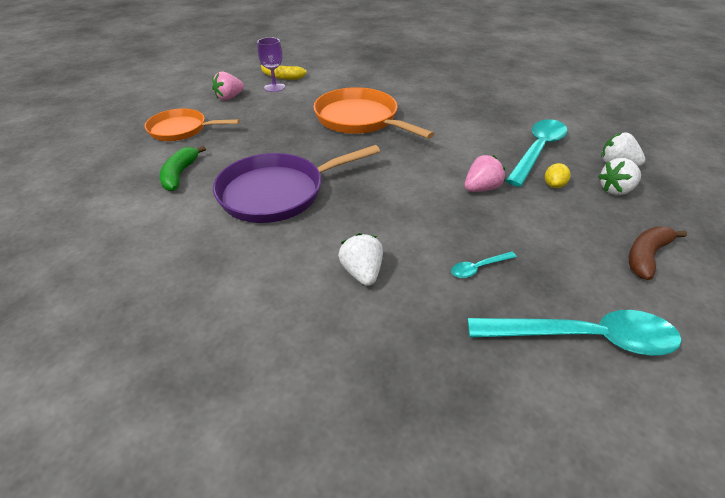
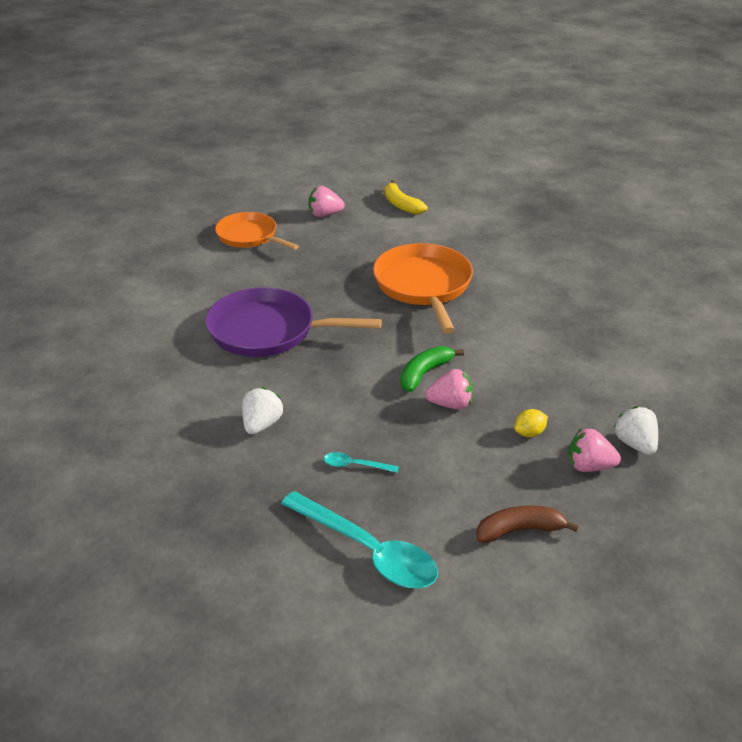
camera: 35 degrees right, 5 degrees down
(180, 174) = (209, 282): green banana -> green banana (424, 373)
(274, 87) = (380, 216): purple goblet -> none
(537, 151) = (567, 394): turquoise spoon -> none
(615, 190) = (589, 466): white strawberry -> pink strawberry

